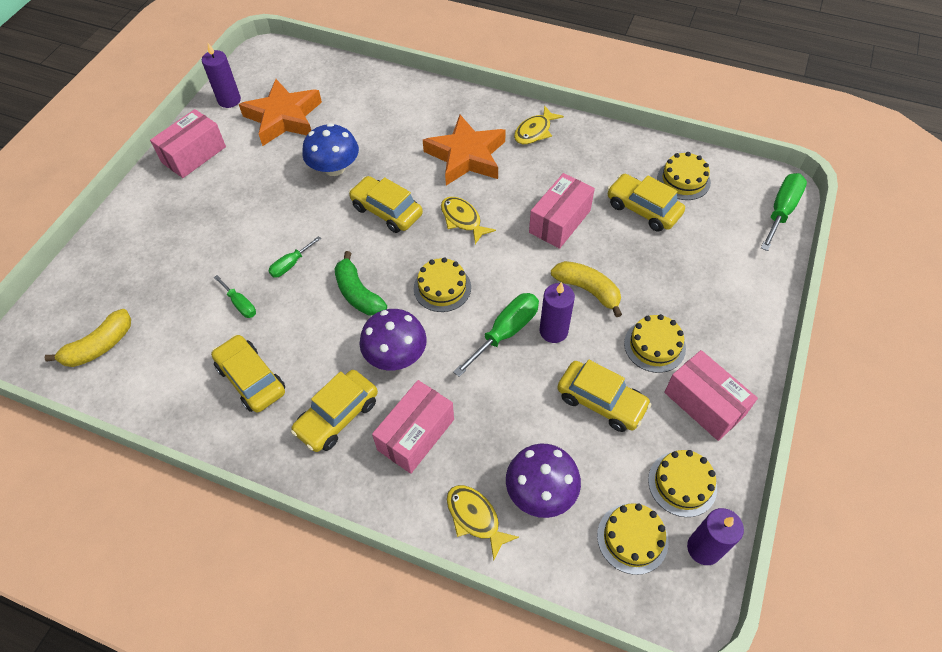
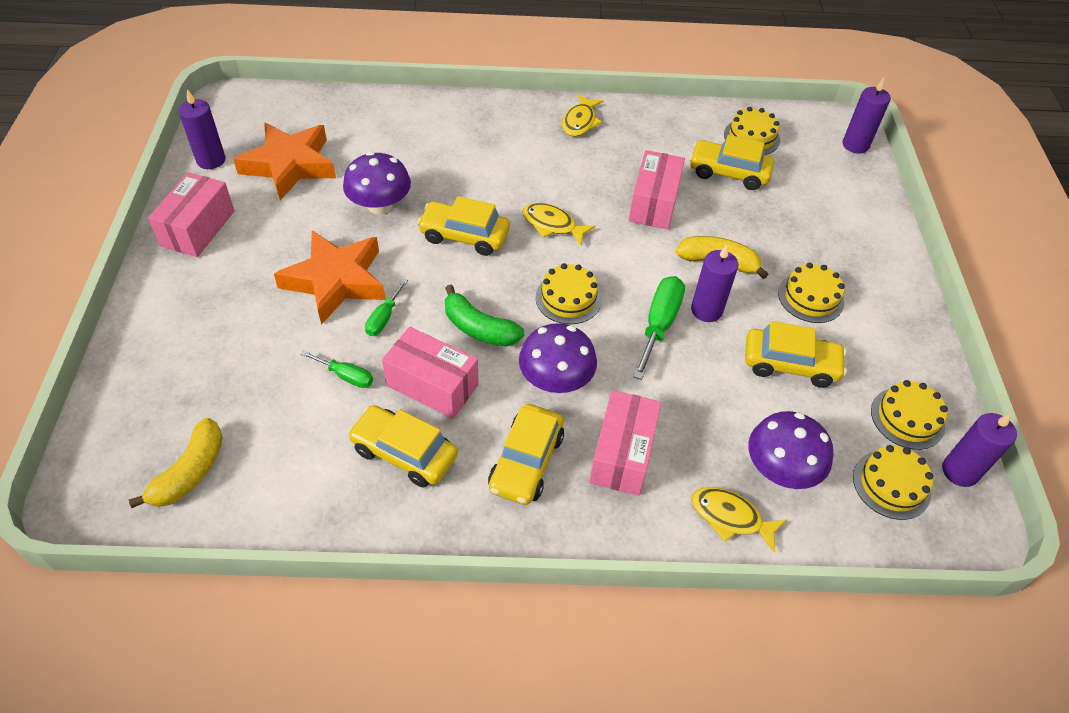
camera: 25 degrees left, 5 degrees down
(334, 168) = (380, 205): blue mushroom -> purple mushroom
(466, 156) = (521, 161): orange star -> orange star (336, 281)
(704, 404) = (885, 338): pink box -> pink box (432, 385)
(781, 211) = (855, 145): green screwdriver -> purple candle

